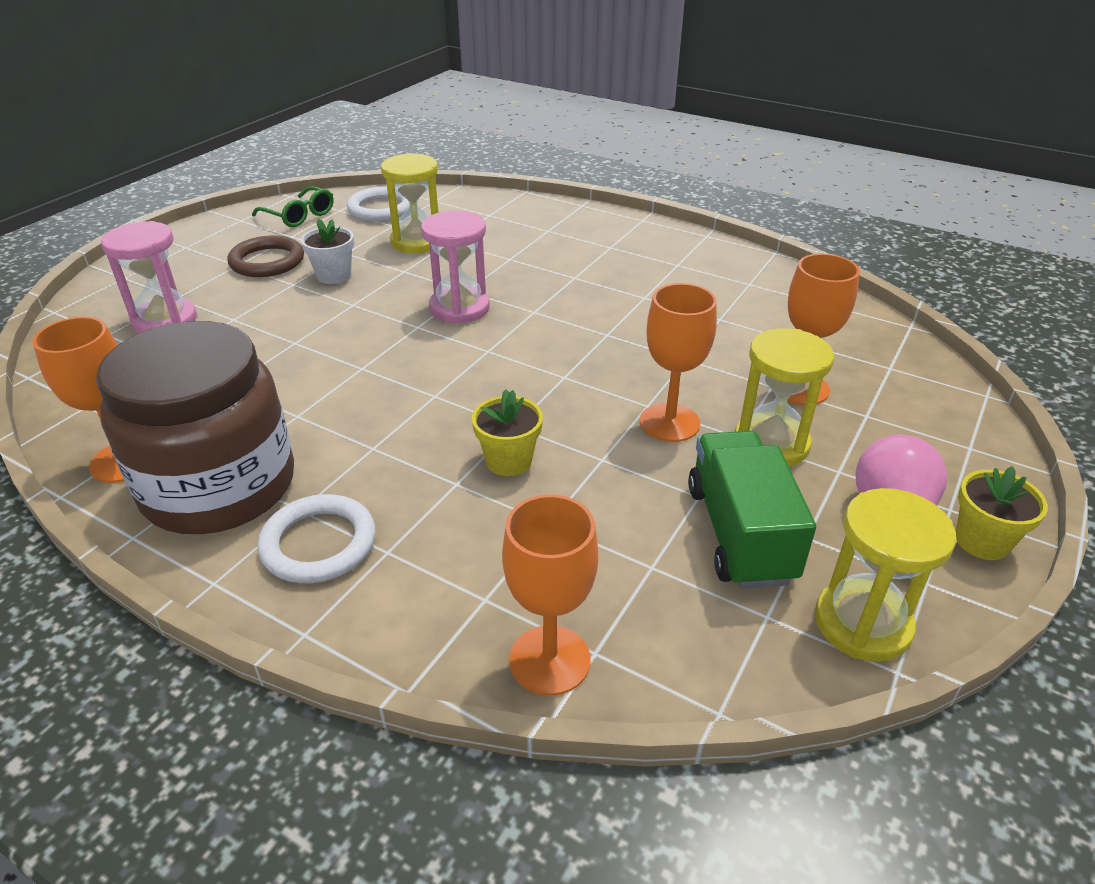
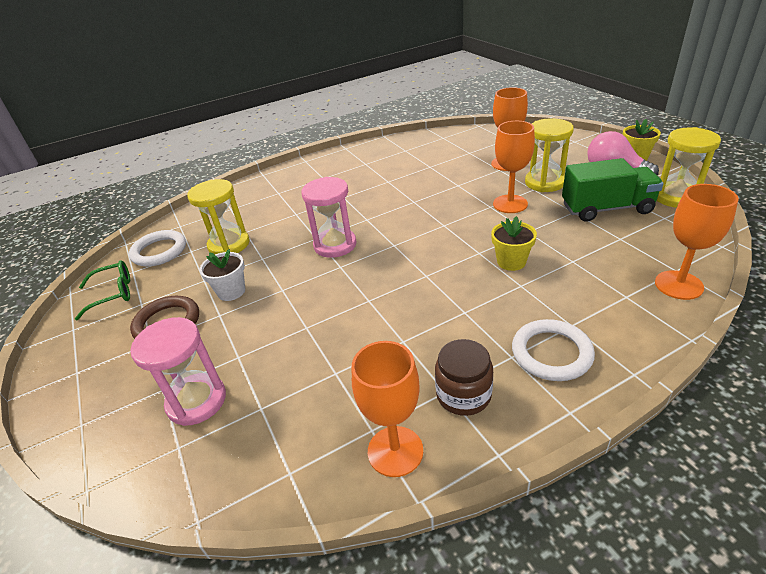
camera: 55 degrees left, 0 degrees up
(219, 486) = (463, 395): brown jar -> brown jar, size x0.46
(739, 533) = (606, 209): green truck -> green truck turned 150 degrees clockwise

